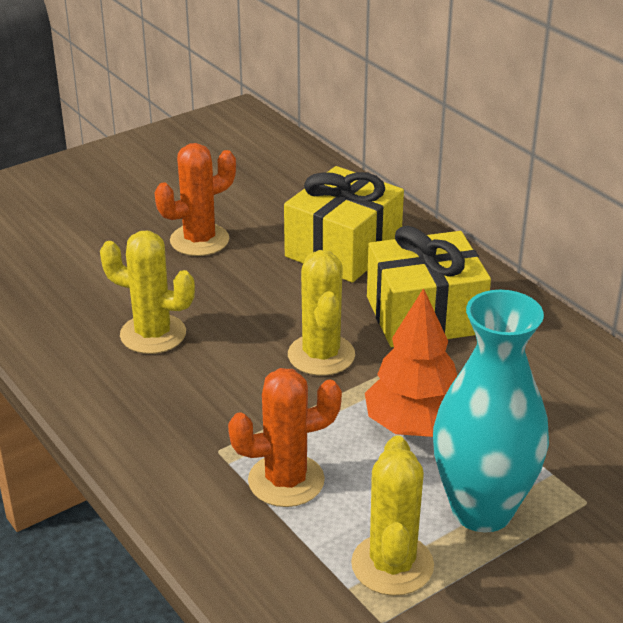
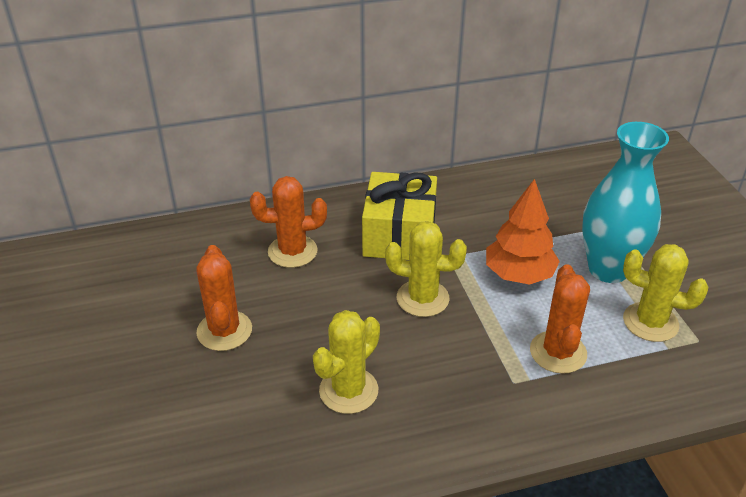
camera: 70 degrees left, 5 degrees up
(343, 249) = (292, 251): yellow gift -> orange cactus

